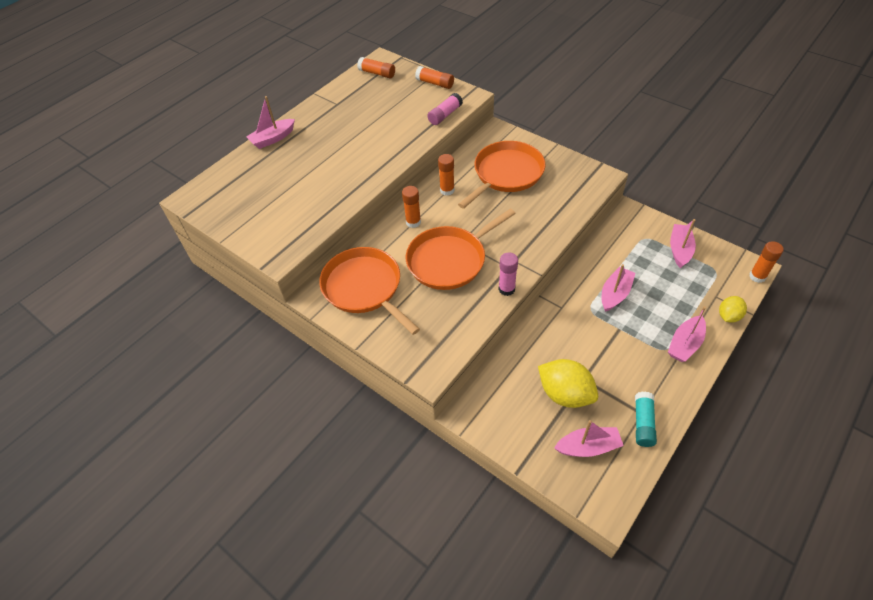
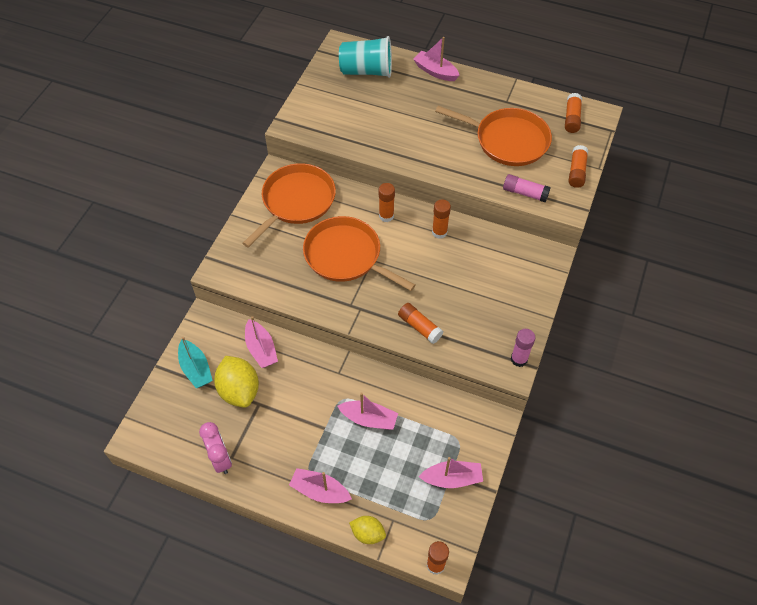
camera: 70 degrees right, 5 degrees up
(240, 185) = (366, 71): none -> turquoise cup
(506, 174) = (482, 278): orange pan -> orange pan (507, 140)
(506, 289) = (322, 308): pink glue stick -> pink glue stick (519, 359)
(529, 432) = (196, 369): none -> turquoise boat
(546, 223) = (419, 327): none -> orange glue stick
(565, 394) = (239, 390): yellow lemon -> yellow lemon turned 45 degrees counterclockwise
(588, 447) = (189, 416): pink boat -> pink boat (261, 349)
(643, 423) = (220, 459): turquoise glue stick -> pink clock

